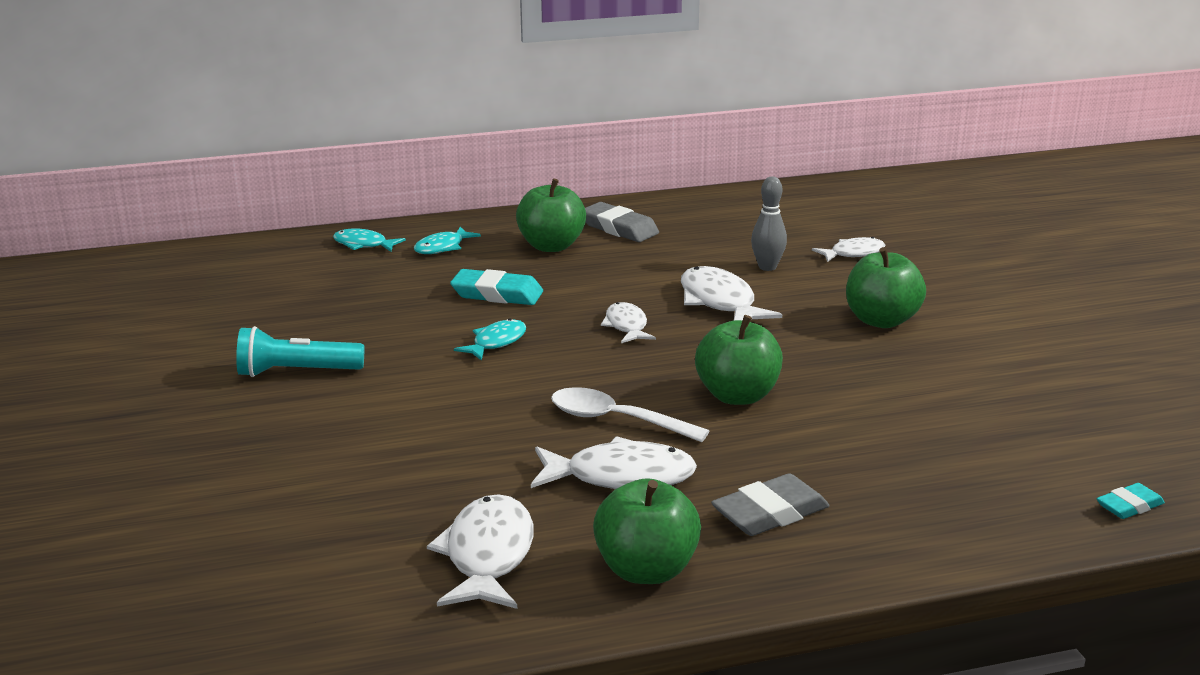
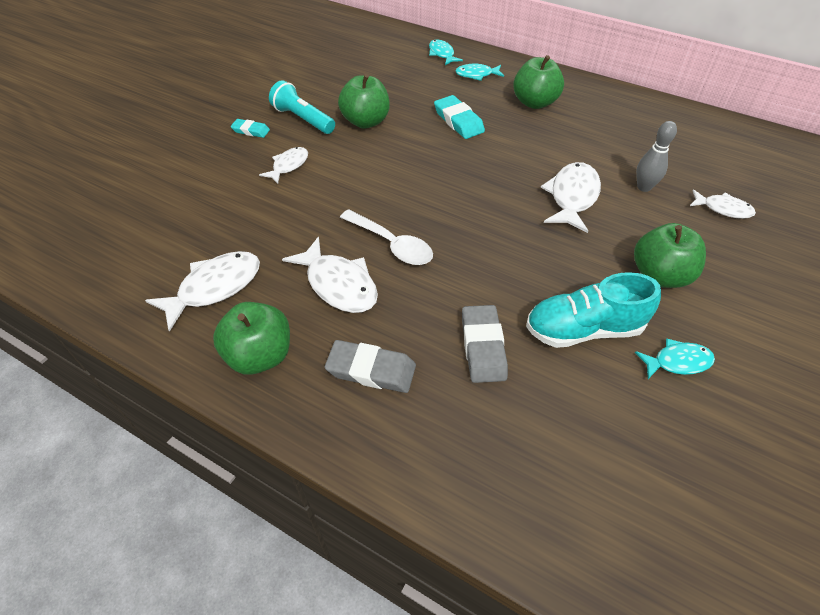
camera: 45 degrees right, 25 degrees up
(496, 342) = (411, 154): turquoise fish -> turquoise fish (677, 362)
(616, 420) = (392, 244): white spoon -> white spoon turned 150 degrees clockwise
(619, 228) = (592, 109): grey eraser -> grey eraser (483, 346)
(626, 326) = (493, 182): white fish -> white fish (288, 166)
(737, 396) = (479, 273): green apple -> green apple (365, 121)
(887, 385) = (583, 329): none -> turquoise shoe
(1129, 506) = (602, 565): turquoise eraser -> turquoise eraser (251, 131)

